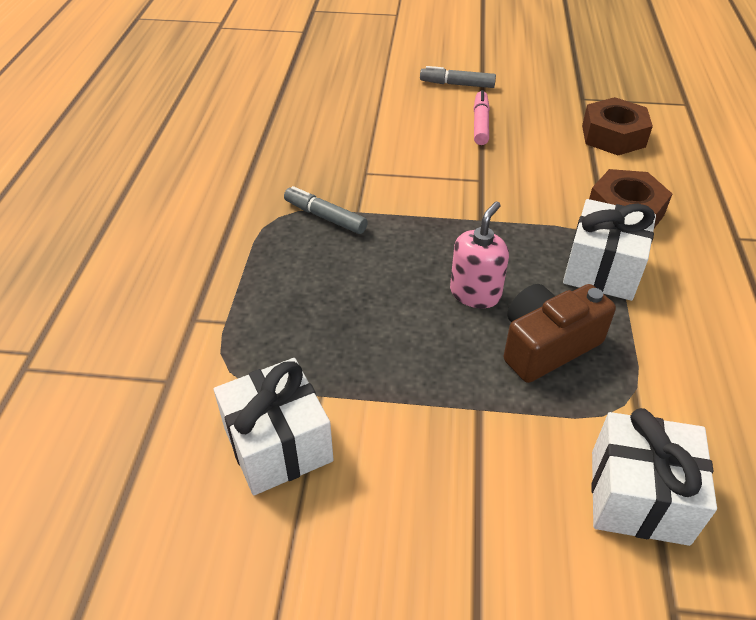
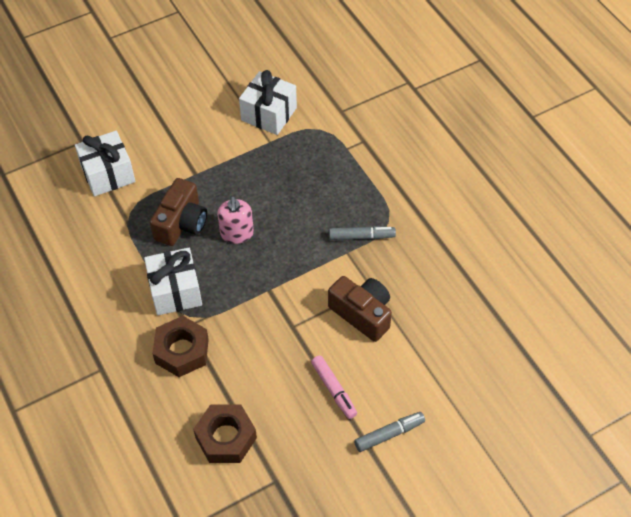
camera: 145 degrees right, 10 degrees up
(398, 158) = (362, 314): none -> brown camera

